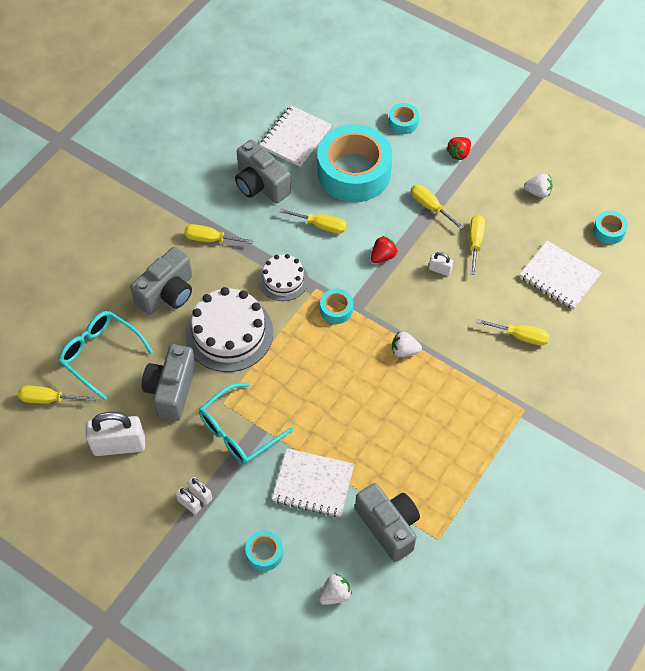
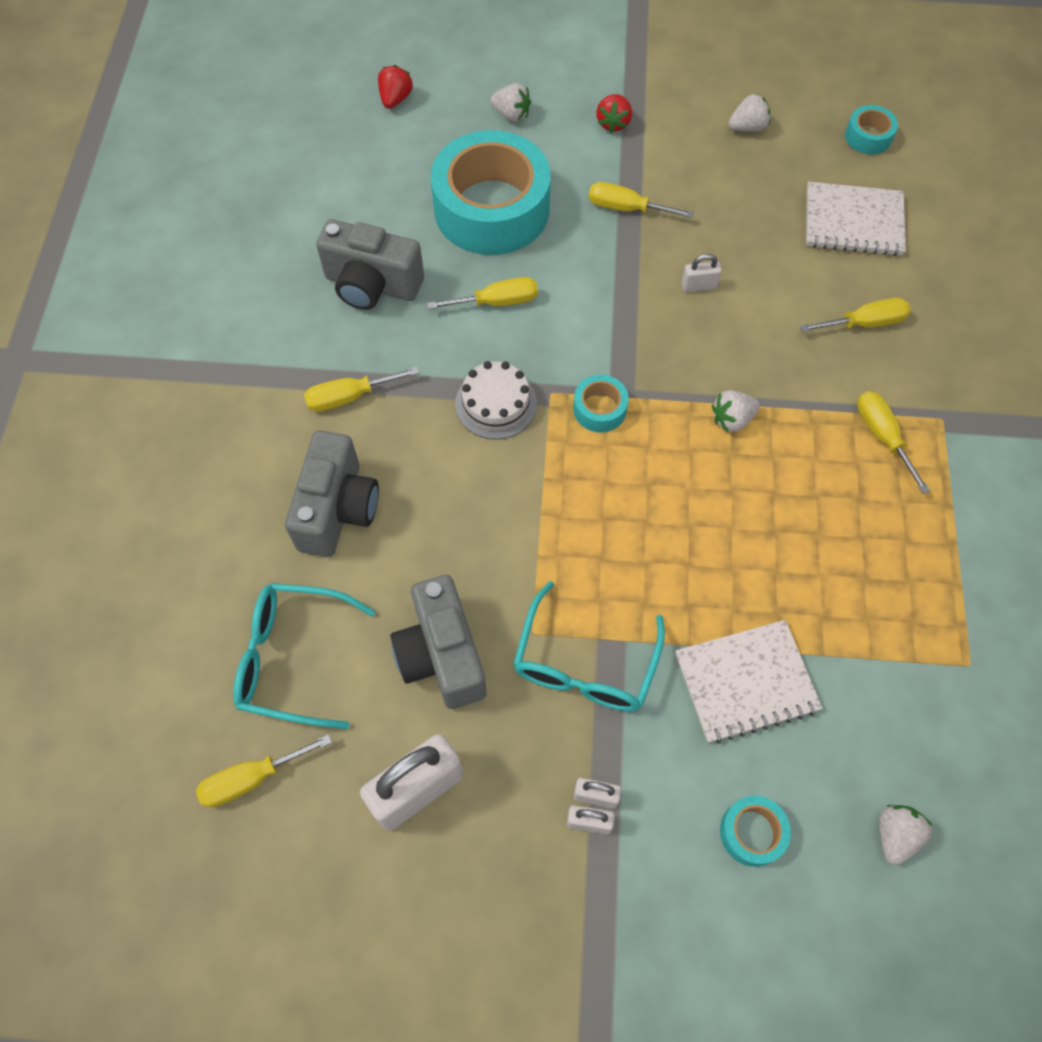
camera: 30 degrees left, 5 degrees up
(229, 333) = (470, 521): white cake -> none
(295, 137) = (377, 198): white notebook -> none
(383, 256) = (611, 304): red strawberry -> red strawberry (395, 99)
(388, 526) = (892, 685): grey camera -> none
(403, 122) = (511, 114): turquoise tape -> white strawberry
(475, 242) = (717, 227): yellow screwdriver -> yellow screwdriver (882, 436)

